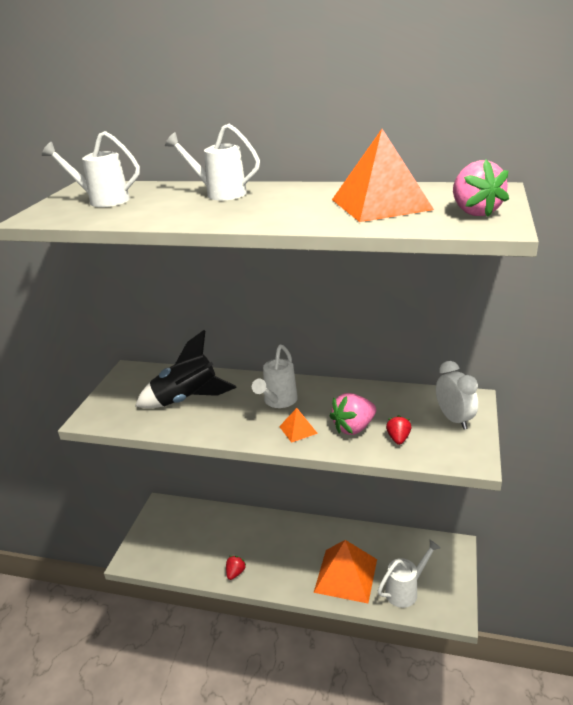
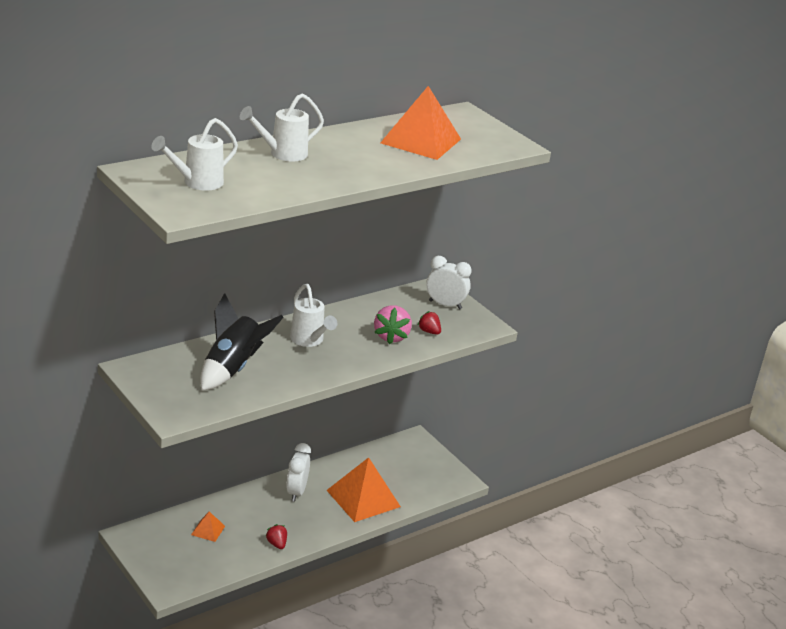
camera: 55 degrees left, 0 degrees up
(298, 430) = (356, 354): orange pyramid -> orange pyramid (208, 530)
(302, 538) = (296, 492): none -> white clock
(406, 590) = (415, 484): white watering can -> none
(474, 212) = (487, 136): pink strawberry -> none

